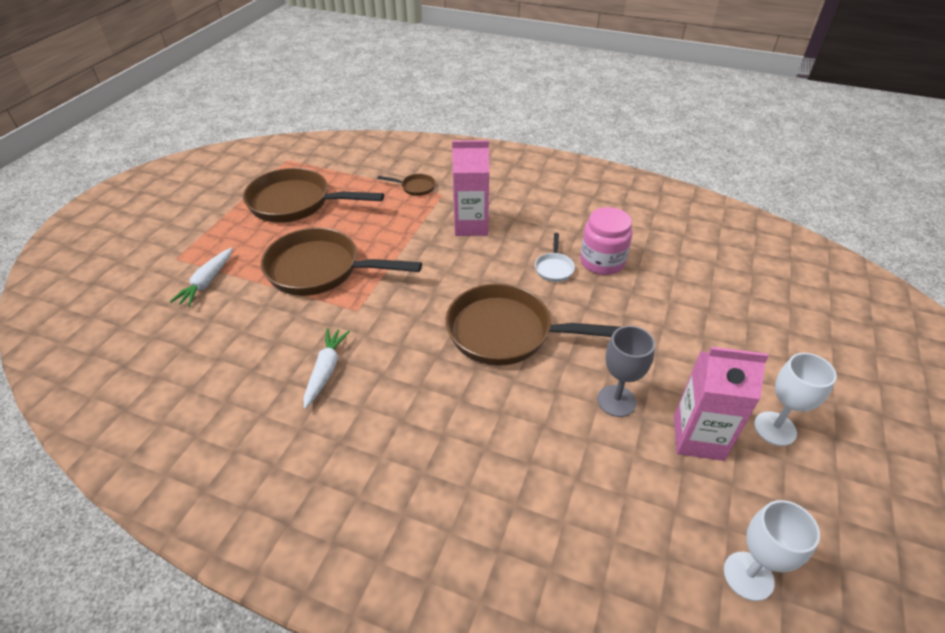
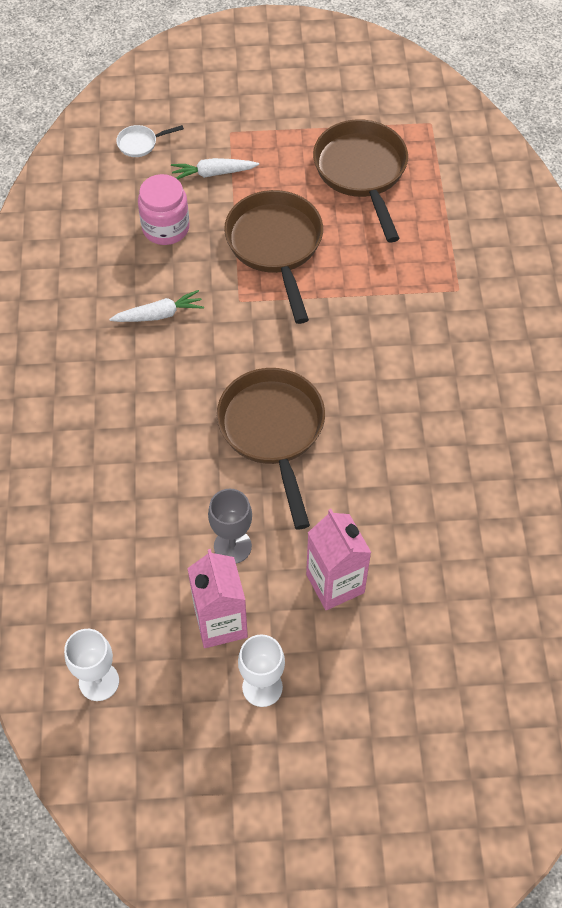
camera: 65 degrees right, 15 degrees up
(415, 187) = (455, 260): brown pan -> none
(471, 226) = (417, 339): pink carton -> pink carton (335, 583)
(554, 268) = (391, 440): white pan -> white pan (140, 143)
(602, 262) = (428, 482): pink jar -> pink jar (165, 228)

